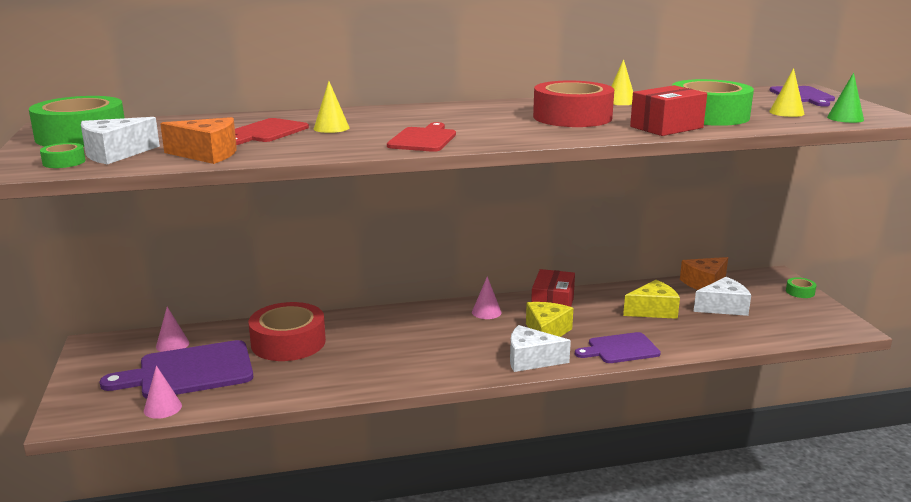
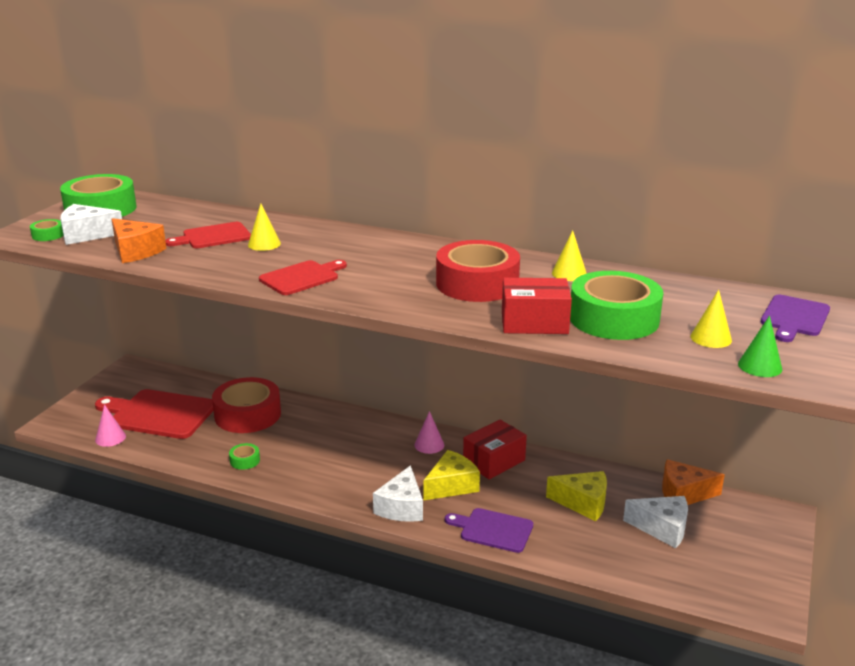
camera: 35 degrees right, 5 degrees up
(172, 344) = (174, 386): pink cone -> none
(190, 371) = (159, 414): purple cutting board -> red cutting board
(531, 360) = (402, 507): white cheese -> white cheese turned 120 degrees counterclockwise
(800, 292) = (780, 545): green tape -> green tape (245, 460)

